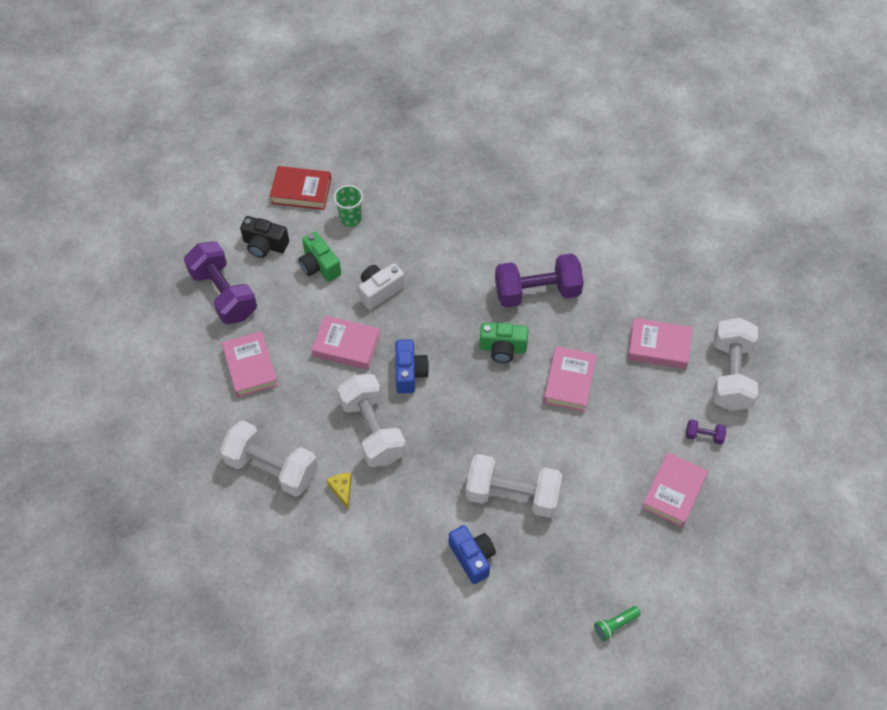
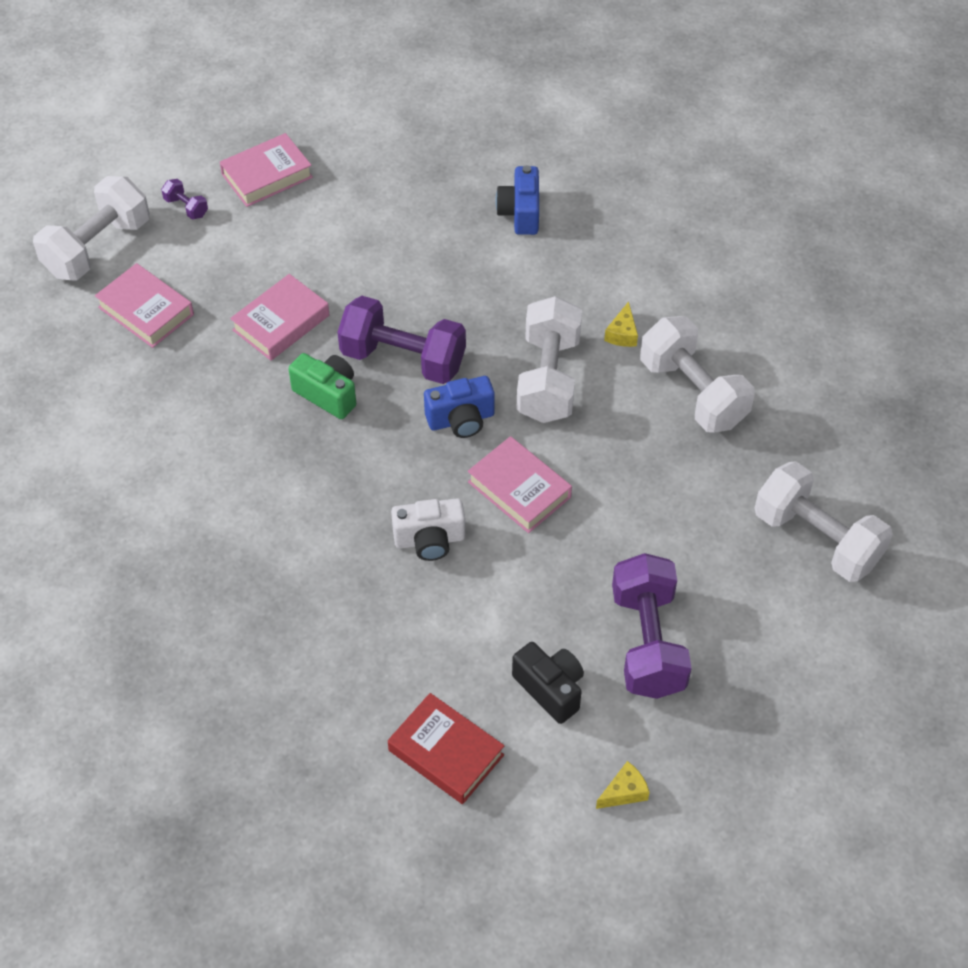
camera: 150 degrees left, 5 degrees down
(200, 215) = (624, 792): none -> yellow cheese
(250, 367) = (660, 521): pink book -> none
(319, 266) = (490, 616): green camera -> none
(350, 218) = (400, 668): green cup -> none
(409, 373) = (461, 420): blue camera -> blue camera turned 135 degrees counterclockwise
(512, 495) = (436, 246): white dumbbell -> white dumbbell (817, 539)
(537, 292) = (230, 440): purple dumbbell -> purple dumbbell (403, 359)
(615, 625) = (422, 105): green flashlight -> none

